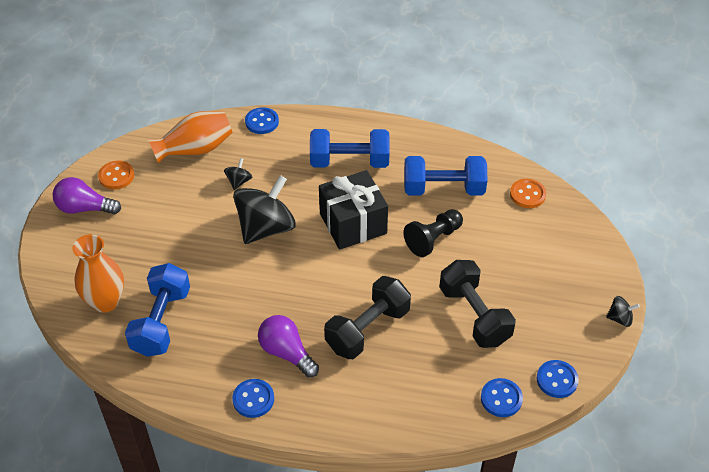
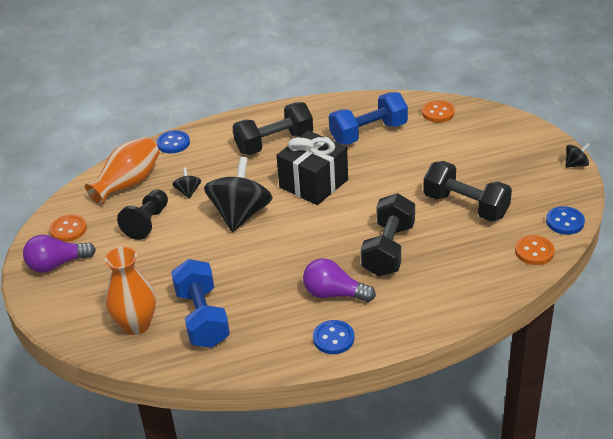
camera: 25 degrees left, 10 degrees down
(349, 161) = (274, 143): blue dumbbell -> black dumbbell
(433, 239) = (389, 169): black pawn -> black pawn (147, 222)
(501, 398) = (534, 251): blue button -> orange button

